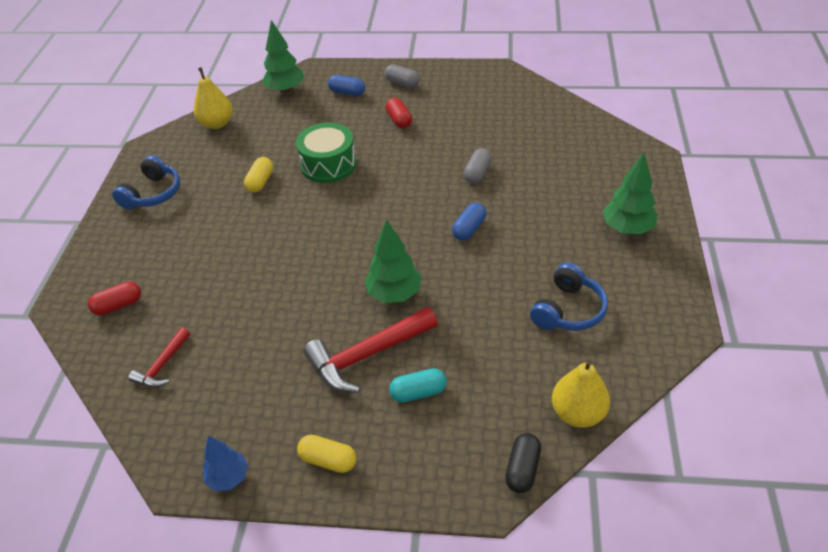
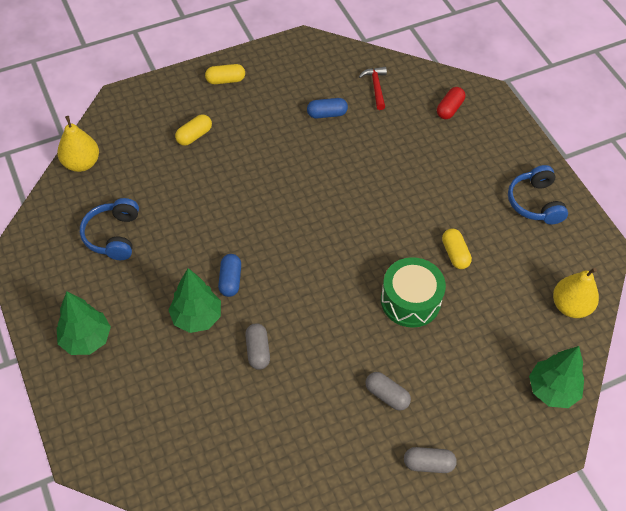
camera: 145 degrees right, 10 degrees up
(228, 477) = (276, 52): blue tree -> none
(347, 92) = (479, 417): blue capsule -> blue capsule (327, 114)
(366, 356) = (244, 144): red hammer -> none
(394, 293) = (256, 196): green tree -> green tree (196, 317)
(399, 120) = (387, 395): red capsule -> grey capsule
(418, 392) = (194, 136): turquoise capsule -> yellow capsule
(522, 469) = (105, 119): black capsule -> none

